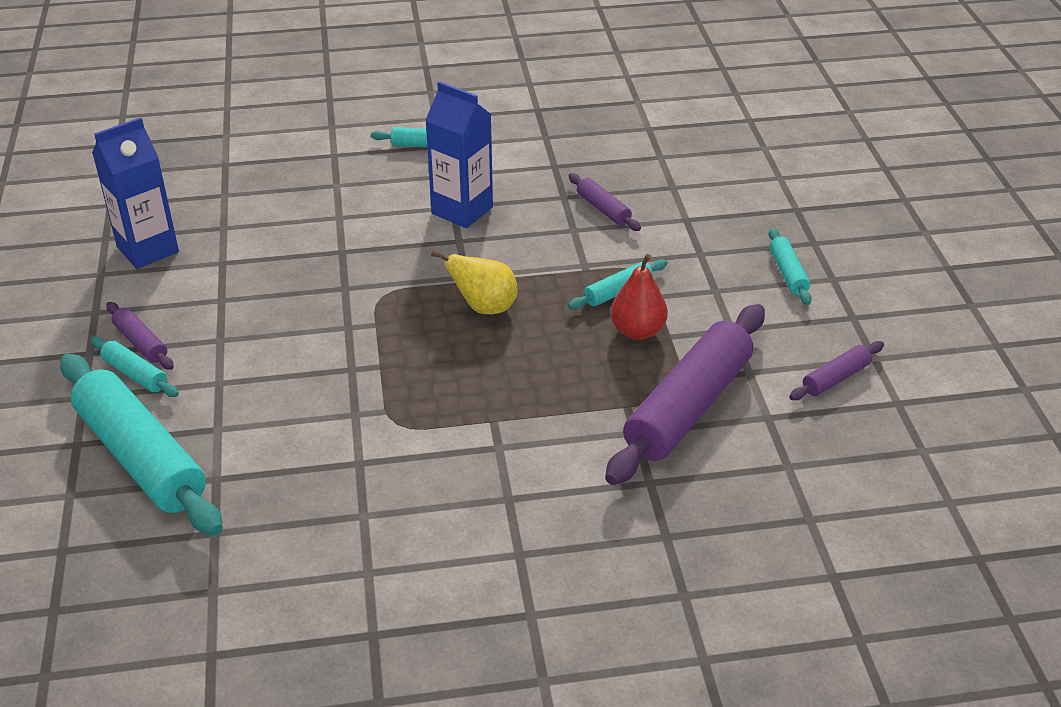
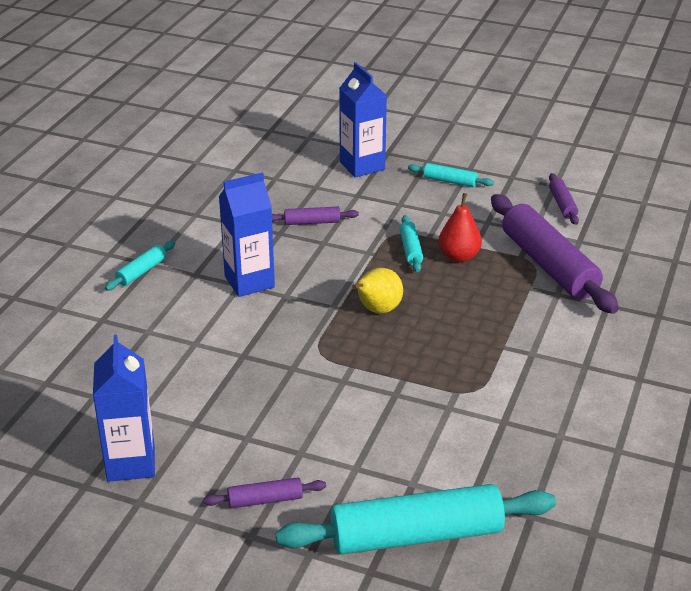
camera: 60 degrees left, 5 degrees down
(135, 374) = (305, 513): turquoise rolling pin -> none
(748, 202) = (362, 166): none -> blue carton

